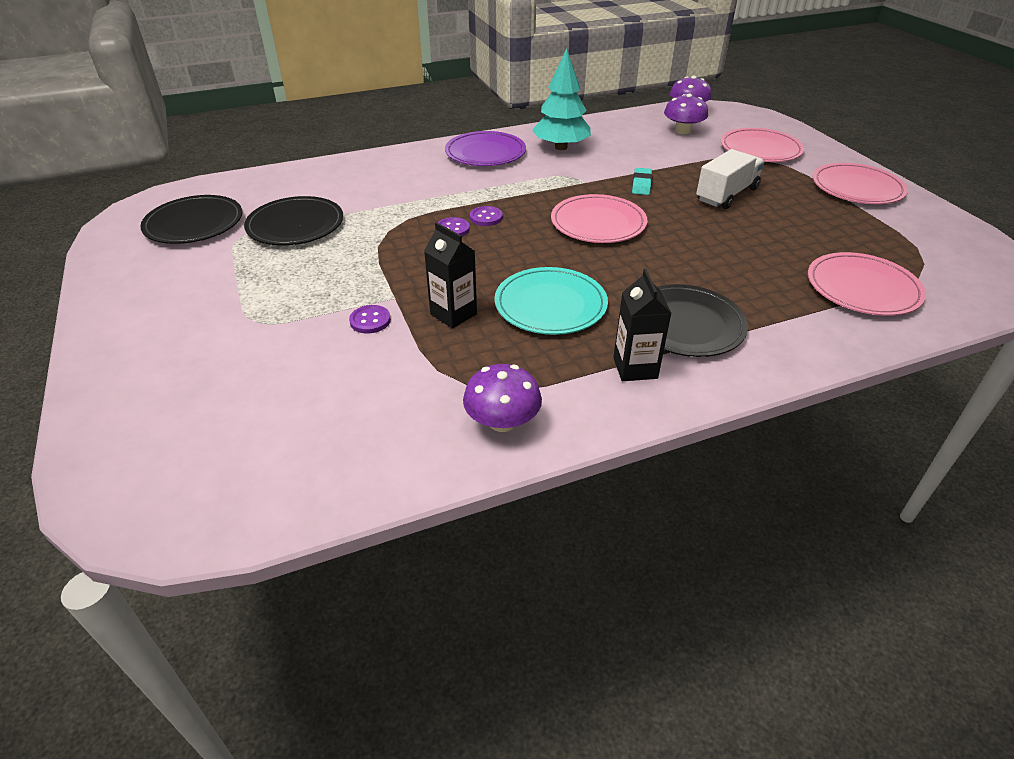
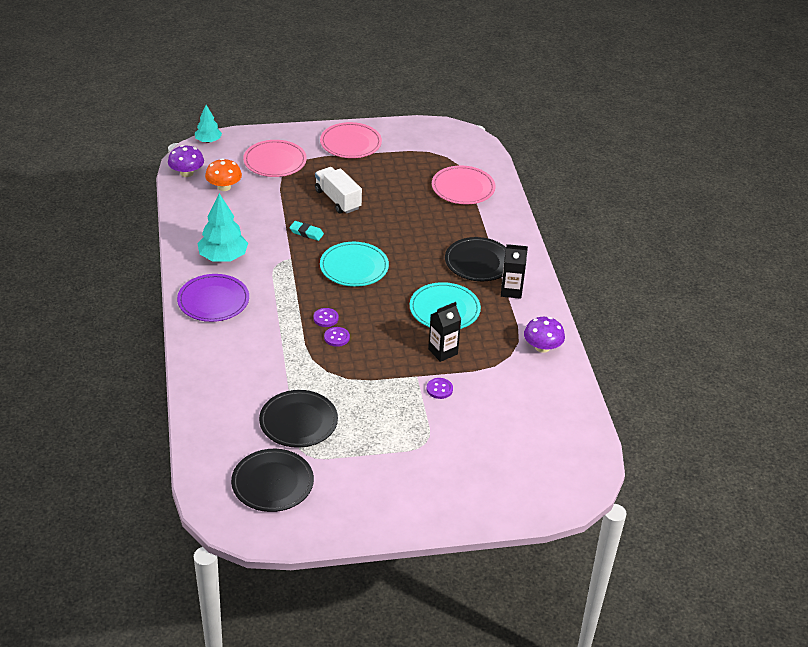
camera: 80 degrees left, 0 degrees up
(598, 223) = (354, 267): pink plate -> turquoise plate
(682, 131) = (224, 187): purple mushroom -> orange mushroom
(755, 113) = (208, 141): none -> turquoise tree

